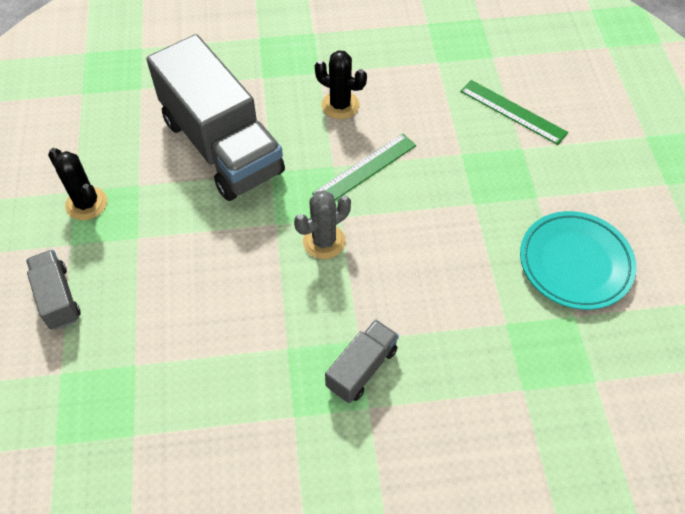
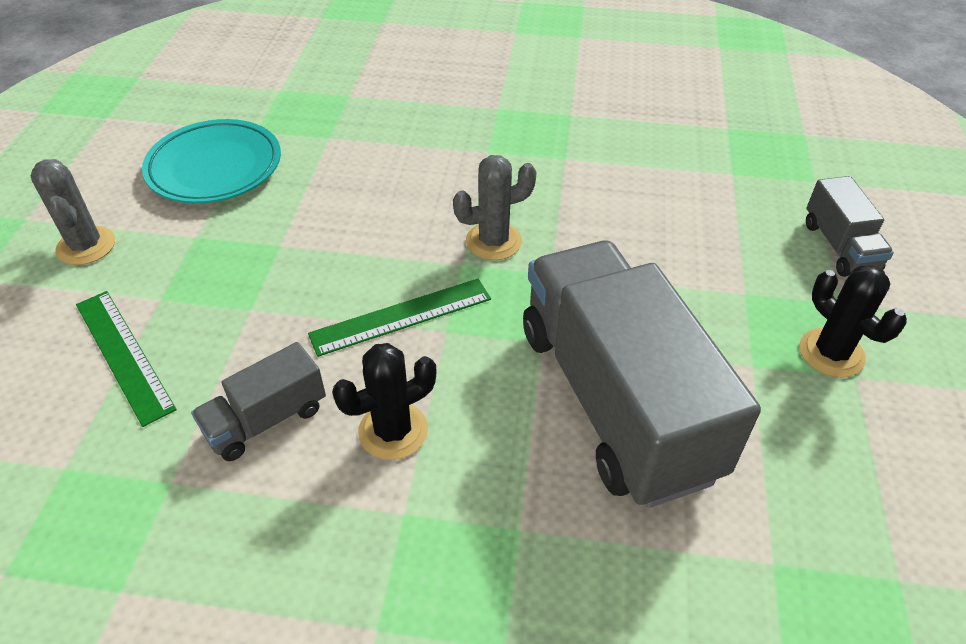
camera: 165 degrees left, 10 degrees down
(340, 105) = (393, 431): black cactus -> black cactus turned 75 degrees counterclockwise
(362, 368) = (493, 132): grey truck -> grey truck (266, 420)
(603, 173) = (86, 246): none -> grey cactus

